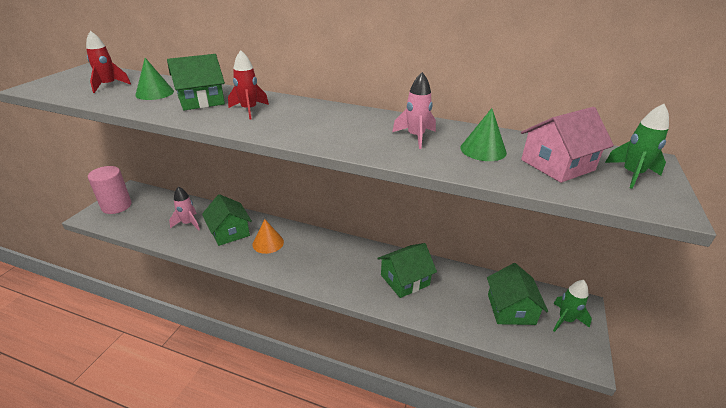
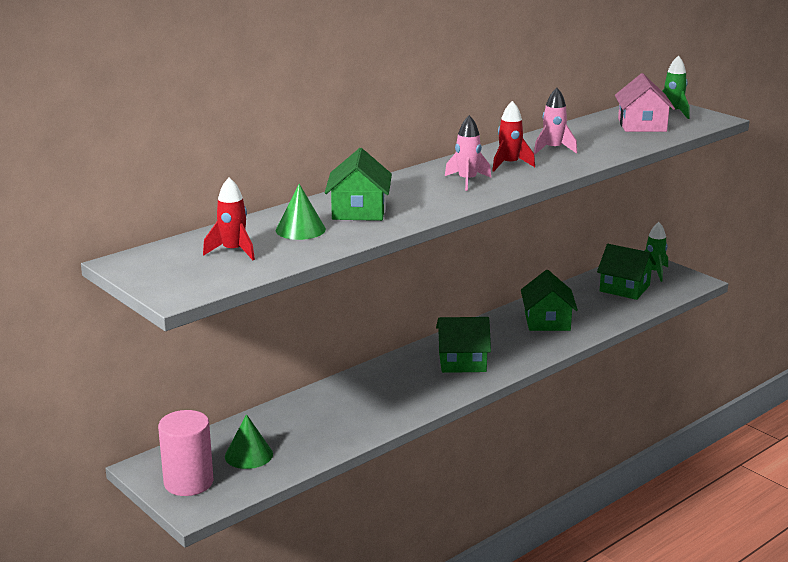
camera: 60 degrees left, 10 degrees down
(188, 223) = (308, 427): pink rocket -> pink rocket (467, 181)
(229, 232) = (360, 401): green house -> green house (462, 361)
(249, 110) = (417, 194): red rocket -> red rocket (509, 165)
(268, 243) = (411, 380): orange cone -> none
(483, 150) = (598, 137): green cone -> green cone (248, 455)

